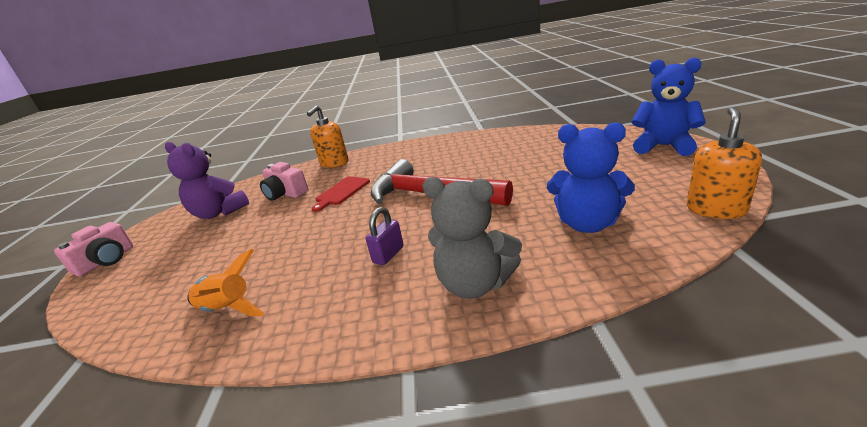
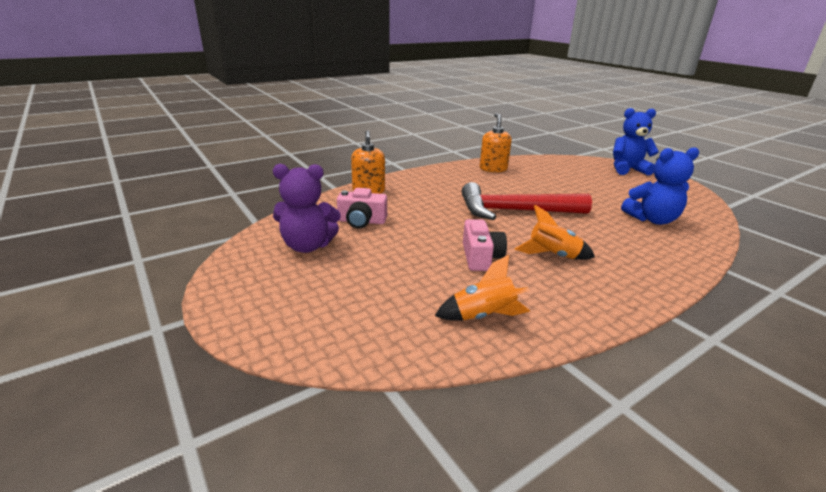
camera: 35 degrees left, 0 degrees up
(106, 261) = (236, 310): pink camera -> pink camera (481, 257)
(341, 192) = (425, 215): red cutting board -> none
(388, 255) = (552, 255): purple padlock -> orange rocket
(474, 284) = (641, 263): grey teddy bear -> none
(716, 209) = (704, 205): orange soap dispenser -> orange soap dispenser (493, 169)

